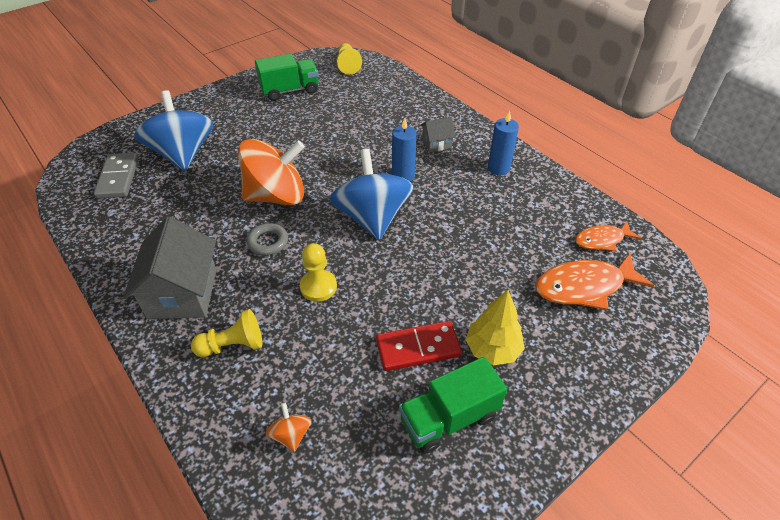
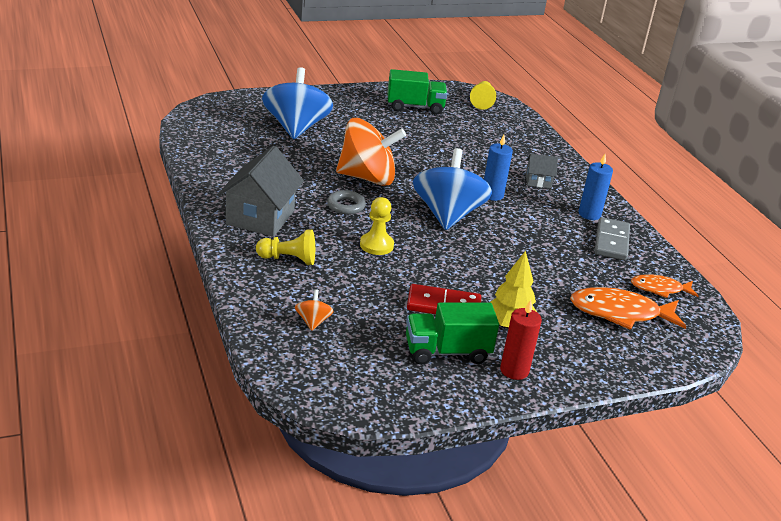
camera: 15 degrees right, 15 degrees down
(118, 178) = (233, 129): grey domino -> grey domino (611, 241)
(526, 416) = (514, 370): none -> red candle

